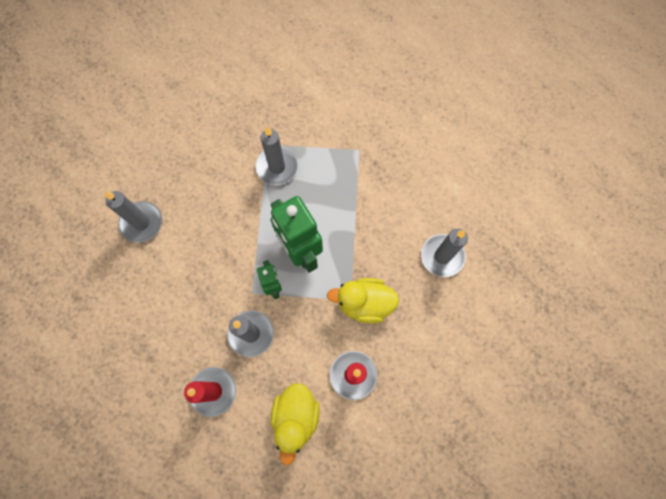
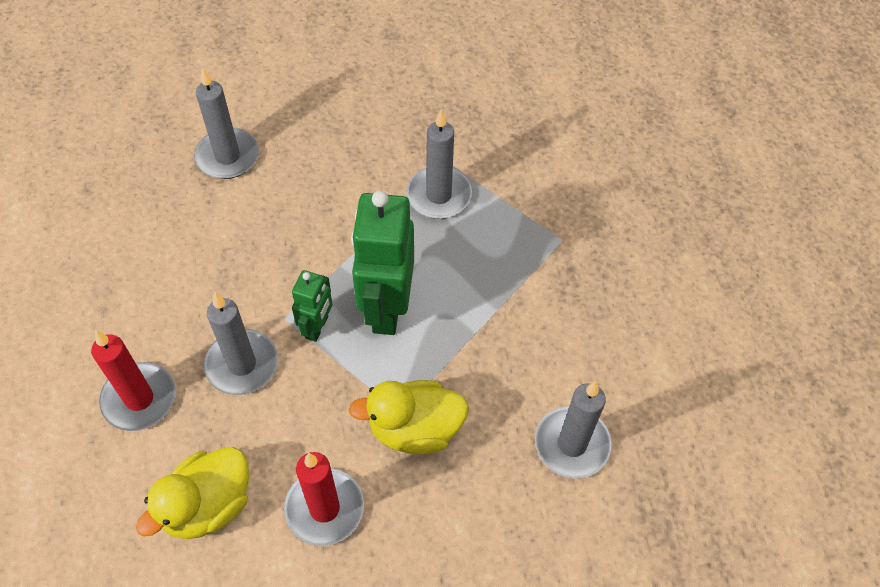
camera: 35 degrees right, 15 degrees down
(364, 303) = (415, 429): yellow duck -> yellow duck turned 45 degrees counterclockwise

